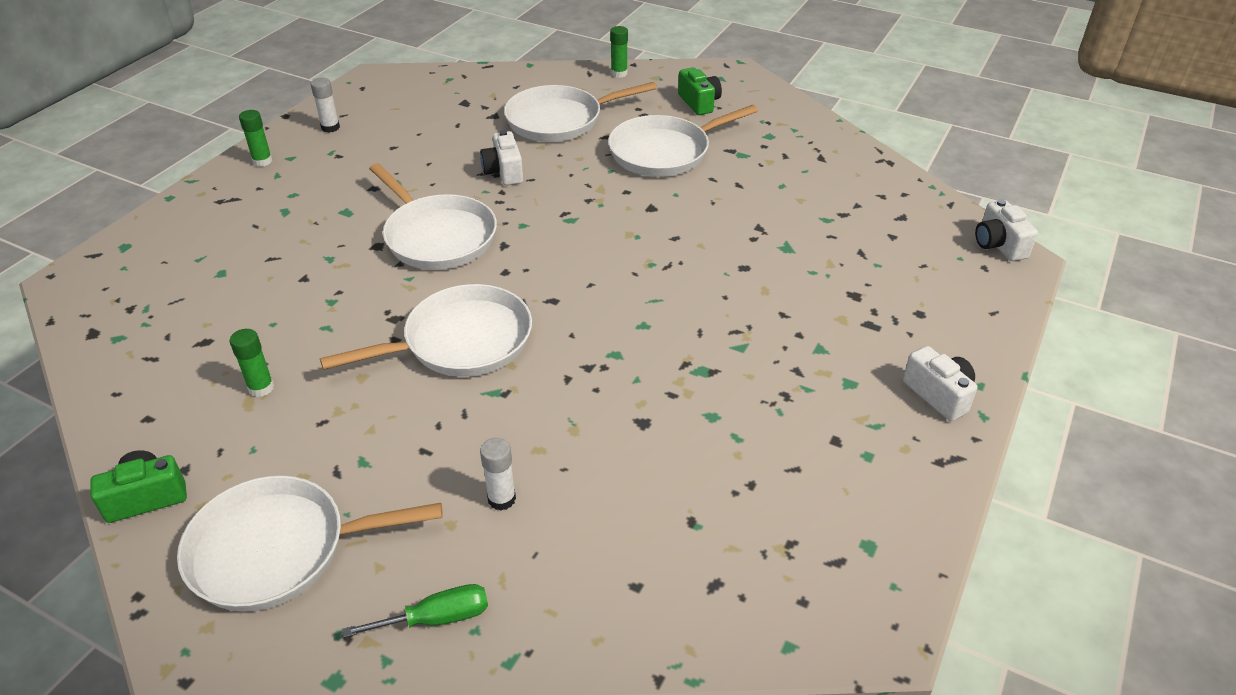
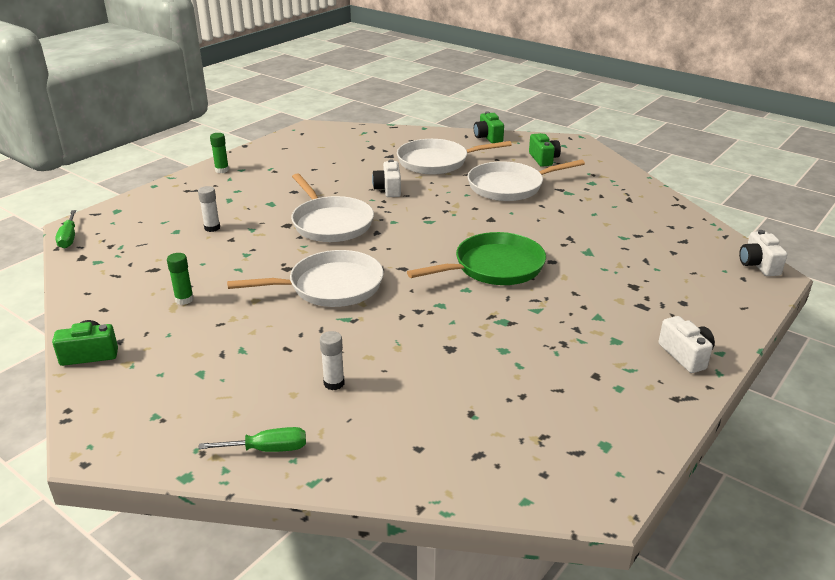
camera: 10 degrees right, 10 degrees down
(64, 302) = (69, 238): none -> green screwdriver
(278, 550) = (169, 395): white pan -> none
(330, 127) = (273, 154): white glue stick -> white glue stick (212, 228)
(619, 73) = (488, 137): green glue stick -> green camera
(672, 285) = (494, 267): none -> green pan

